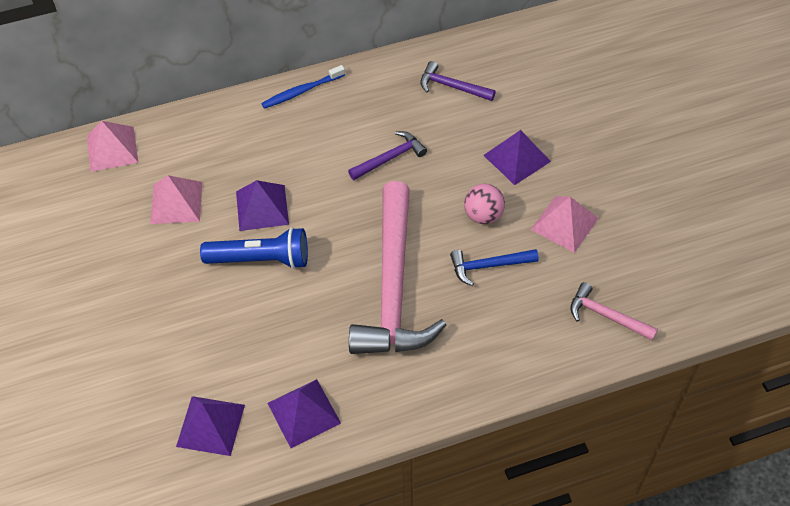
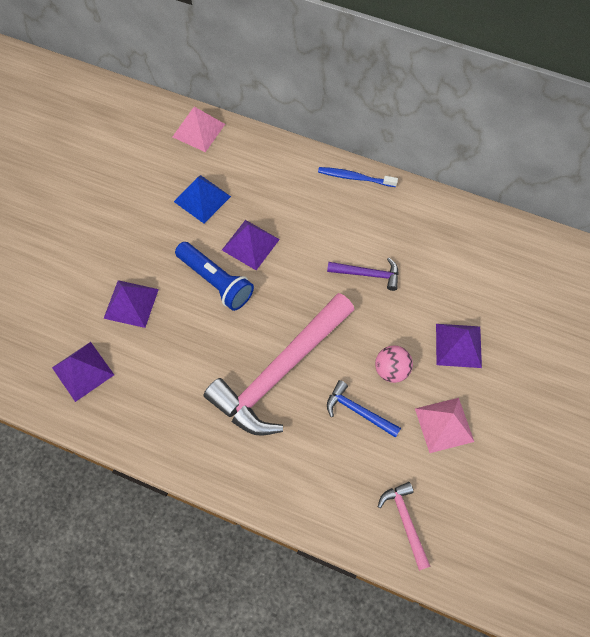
camera: 40 degrees right, 10 degrees up
(176, 202) = (202, 199): pink pyramid -> blue pyramid
(304, 413) = (142, 412): purple pyramid -> purple pyramid (131, 303)
(452, 87) = (464, 253): purple hammer -> none

